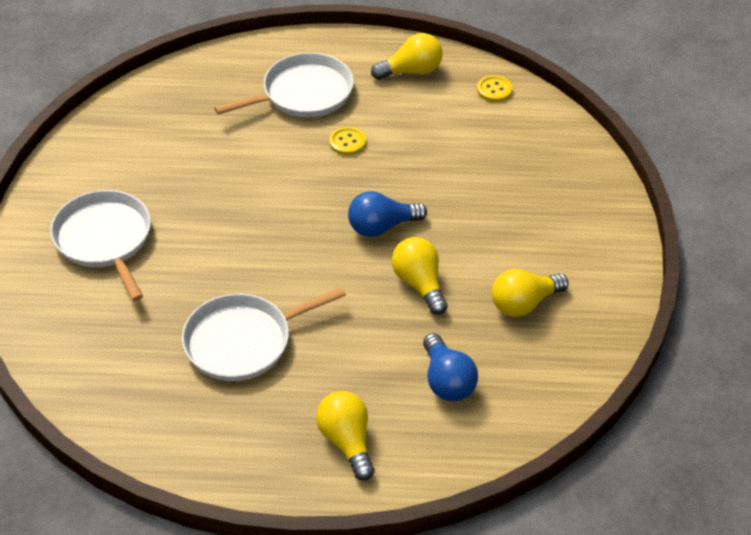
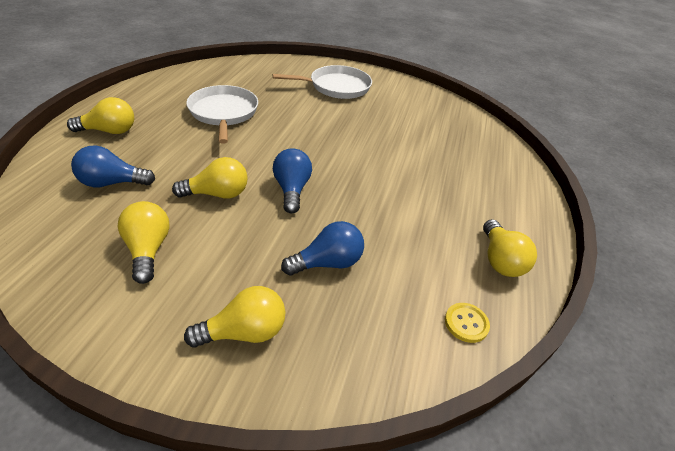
camera: 100 degrees right, 5 degrees down
(303, 93) = (467, 184): white pan -> none
(347, 142) = (400, 195): yellow button -> none
(473, 178) = (327, 263): none -> blue light bulb
(571, 209) = (244, 332): none -> yellow light bulb

